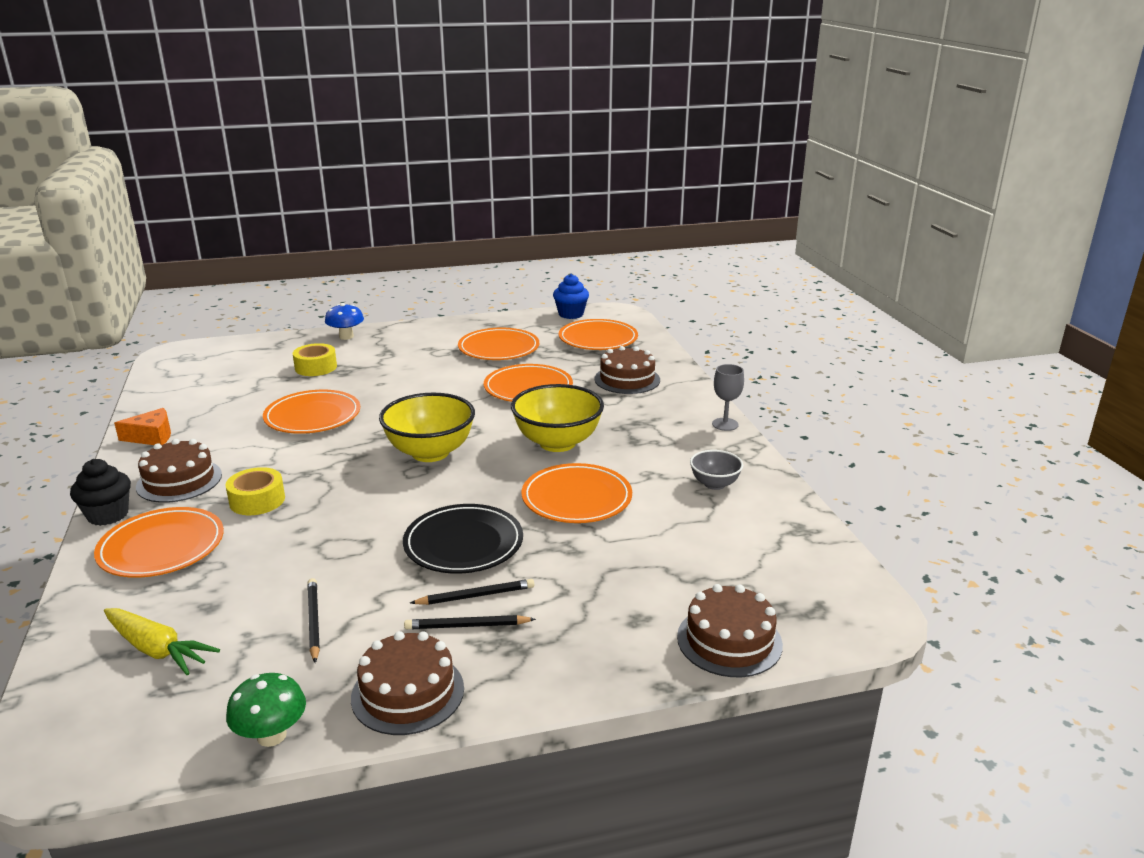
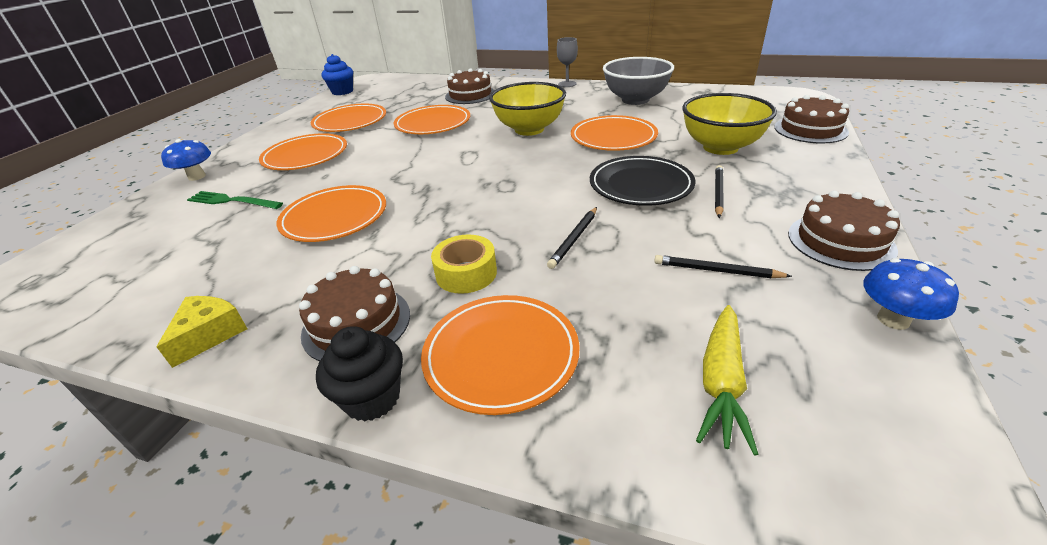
camera: 55 degrees left, 10 degrees up
(152, 437) = (209, 335): orange cheese -> yellow cheese
(157, 649) = (721, 383): yellow carrot -> yellow carrot turned 135 degrees clockwise
(271, 735) = (893, 319): green mushroom -> blue mushroom
(316, 367) = (232, 201): yellow tape -> green fork
(430, 453) = (483, 175): yellow bowl -> yellow bowl (720, 147)
(467, 626) = (757, 203): black pencil -> black pencil (574, 239)
(598, 339) = (397, 91): orange plate -> orange plate (305, 156)
(714, 484) = (635, 100): grey bowl -> grey bowl, size x1.89

